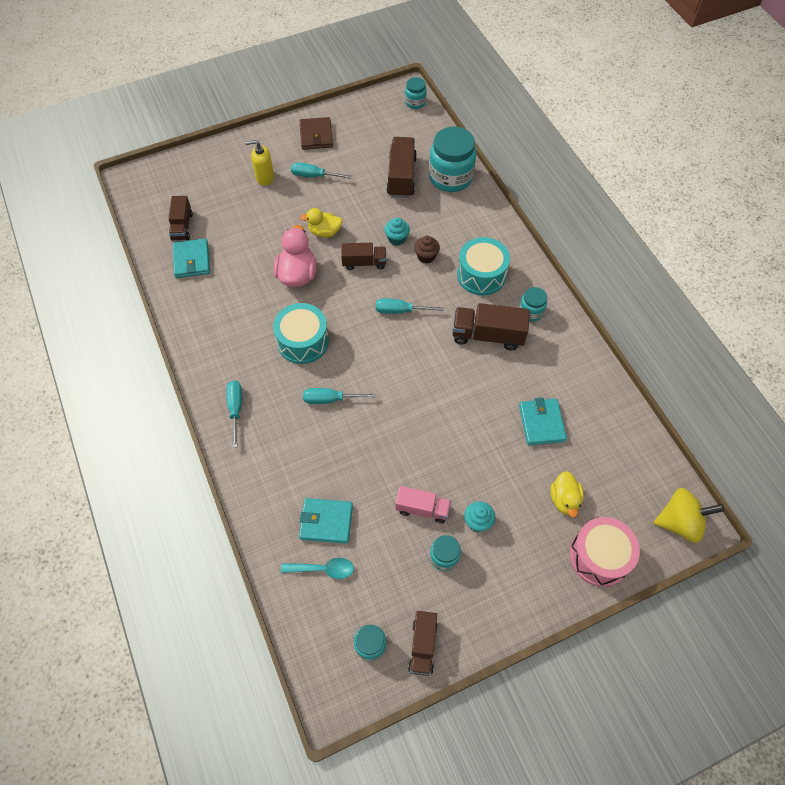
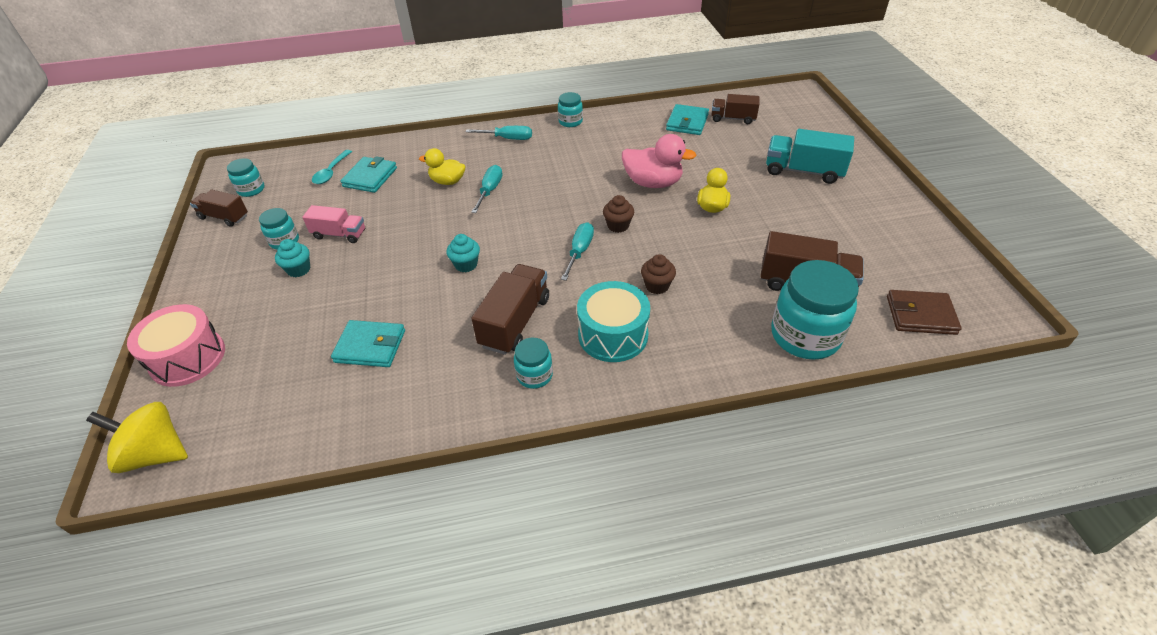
camera: 105 degrees right, 15 degrees down
(192, 260) = (687, 122): turquoise wallet -> turquoise wallet turned 75 degrees counterclockwise
(264, 177) = (803, 171): yellow soap dispenser -> turquoise truck
(303, 341) = (565, 180): turquoise drum -> none
(314, 176) = (806, 207): turquoise screwdriver -> none
(316, 136) = (882, 215): brown wallet -> brown wallet (920, 315)
(362, 290) = (618, 226): none -> brown cupcake
(364, 263) = (659, 232): brown truck -> none
(397, 239) = (692, 264): turquoise cupcake -> turquoise cupcake (466, 264)
(415, 102) = (976, 322): turquoise jar -> turquoise jar (570, 122)
(422, 509) = (339, 234): pink truck -> pink truck turned 105 degrees counterclockwise
(564, 499) = (269, 344): yellow duck -> yellow duck (447, 181)
(679, 522) = (155, 454): yellow spinning top -> yellow spinning top turned 90 degrees clockwise

